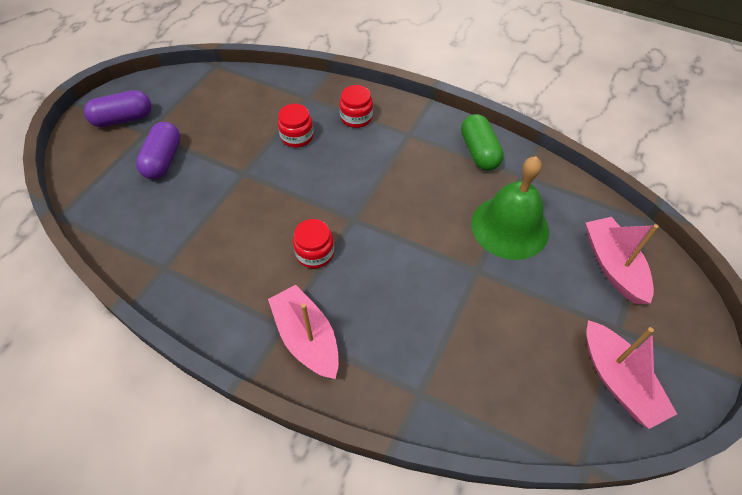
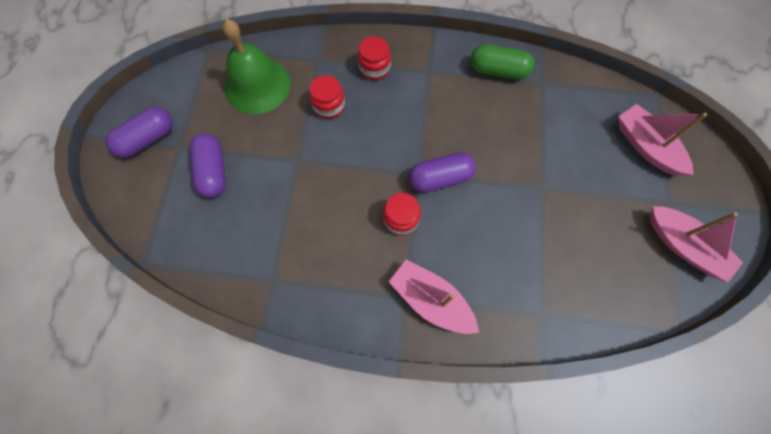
camera: 20 degrees left, 15 degrees up
(372, 229) = (440, 178): none -> purple capsule
(479, 152) = (498, 71): green capsule -> green capsule turned 45 degrees counterclockwise
(510, 227) = (552, 137): green bell -> green bell (257, 85)

